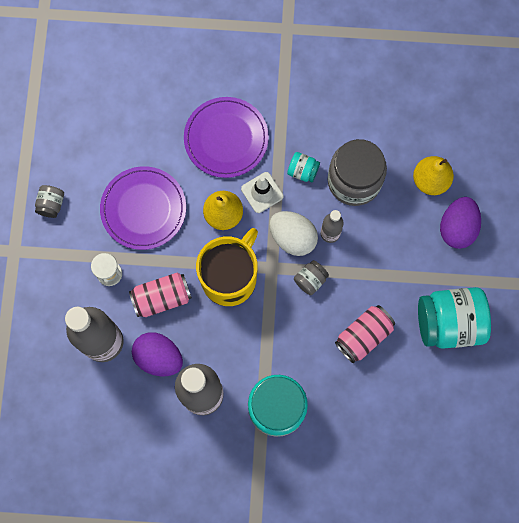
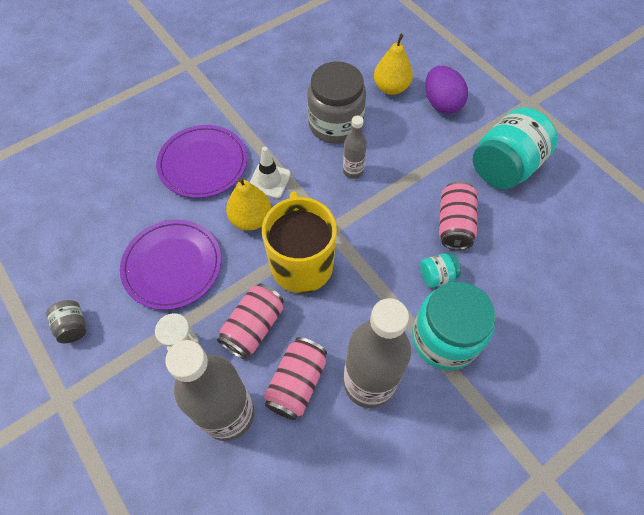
camera: 40 degrees left, 15 degrees down
(159, 357) = (297, 383): purple egg -> pink can
(292, 237) = (326, 195): white egg -> none
(303, 171) = (289, 144): turquoise jar -> turquoise jar (437, 276)
(310, 280) = (371, 215): grey jar -> none

